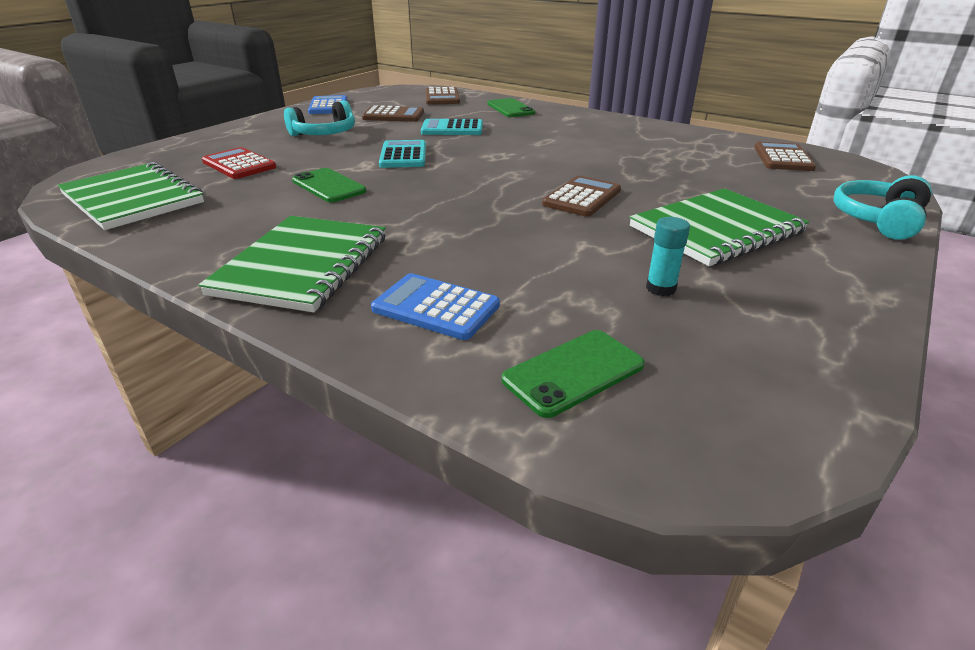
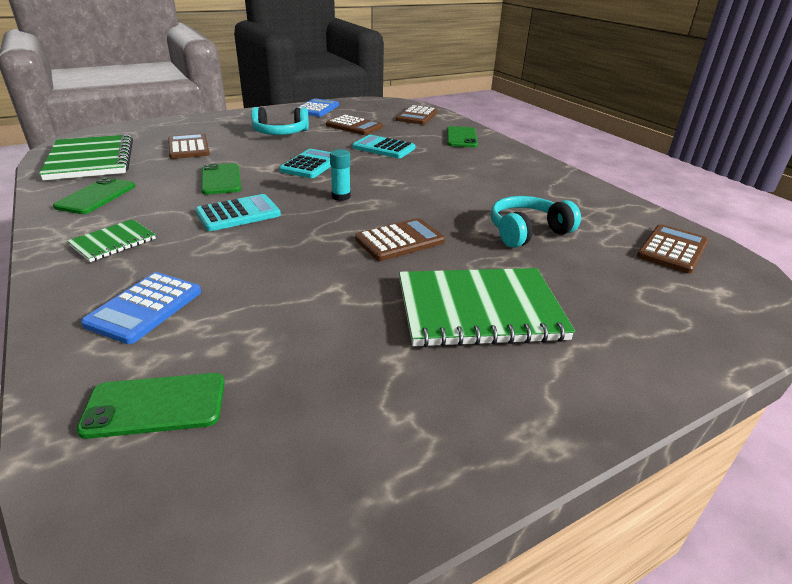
camera: 25 degrees right, 0 degrees up
(205, 231) = (96, 196): none -> green phone
(239, 165) = (188, 147): red calculator -> brown calculator
(302, 265) = (113, 242): green notebook -> green notebook, size x0.51
(398, 210) = (238, 214): none -> turquoise calculator
(436, 307) = (145, 308): blue calculator -> blue calculator turned 120 degrees counterclockwise
(660, 288) = (339, 353): turquoise glue stick -> turquoise glue stick (341, 196)
(878, 220) = (684, 354): turquoise headphones -> turquoise headphones (527, 232)

